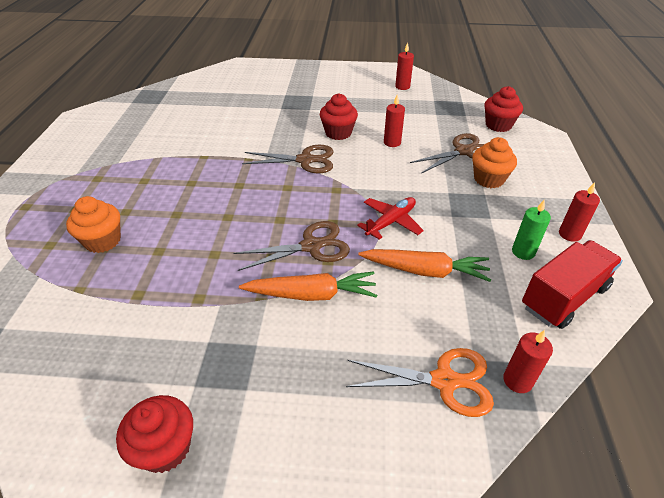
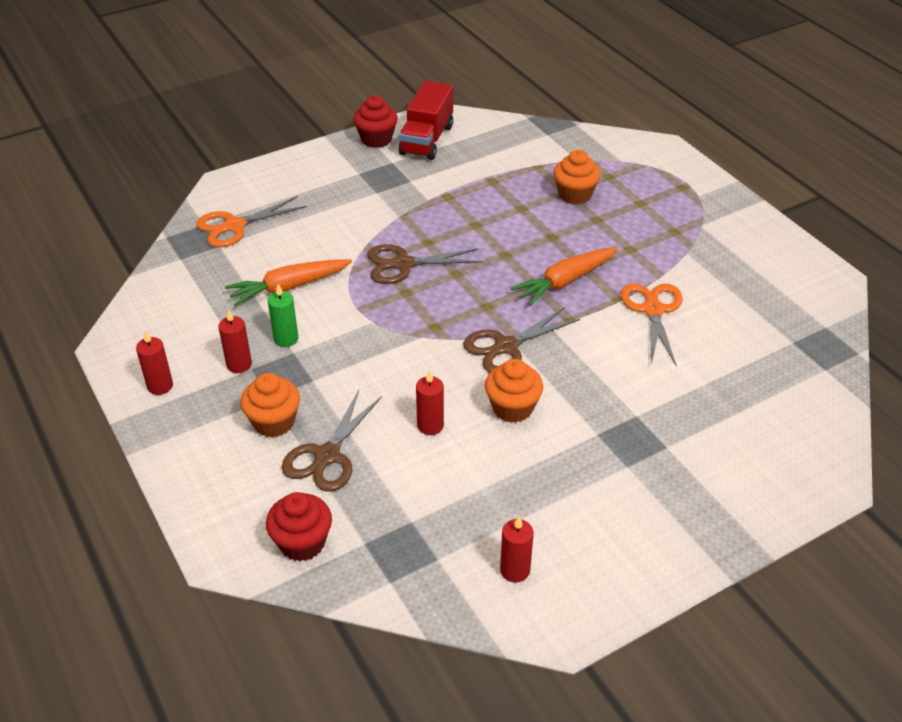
camera: 145 degrees right, 0 degrees up
(195, 143) = (653, 310): none -> orange scissors
(311, 246) = (403, 264): brown scissors -> brown scissors turned 45 degrees clockwise
(311, 294) = (367, 232): orange carrot -> orange carrot (565, 281)
(338, 133) = (512, 408): red cupcake -> orange cupcake
(391, 222) = (350, 318): red plane -> none
(517, 380) = (183, 246): red candle -> red candle (239, 364)
(523, 252) = (205, 344): green candle -> green candle (286, 339)
(563, 297) = (157, 317): red truck -> red truck (427, 140)

